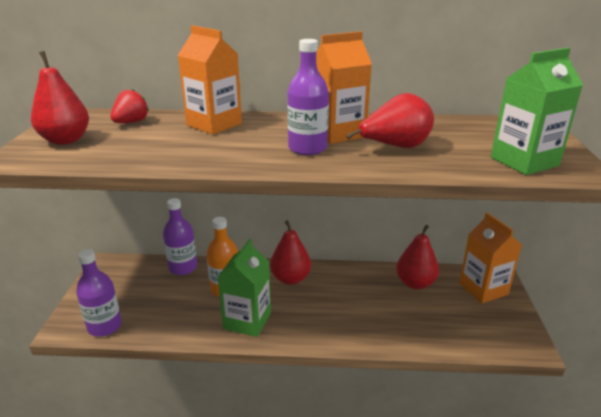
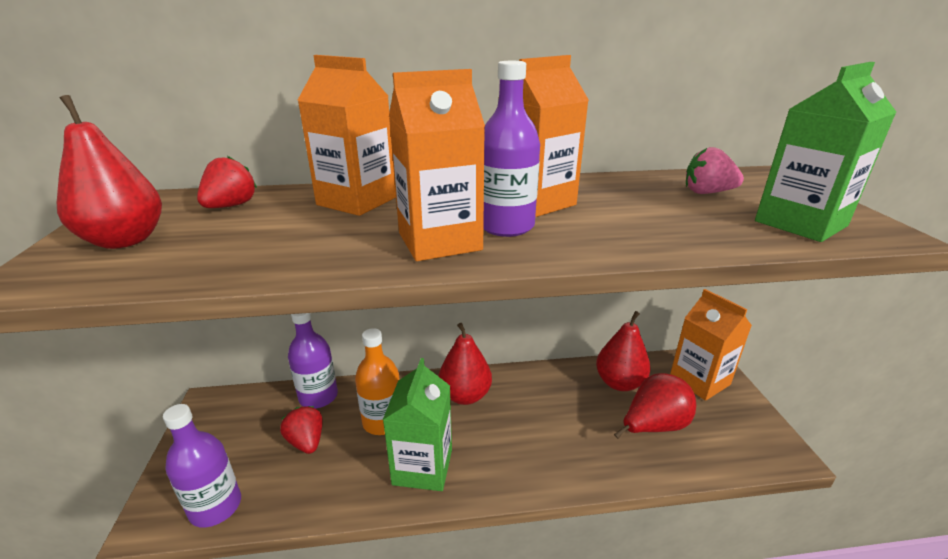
camera: 10 degrees left, 0 degrees up
(169, 295) = (306, 442): none -> red strawberry
(258, 155) = (439, 241): none -> orange carton
(395, 147) = (623, 216): red pear -> red pear (653, 426)
(473, 134) = (707, 193): none -> pink strawberry

